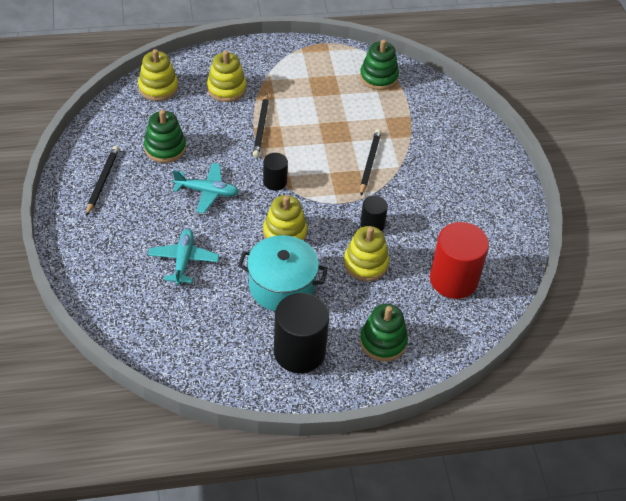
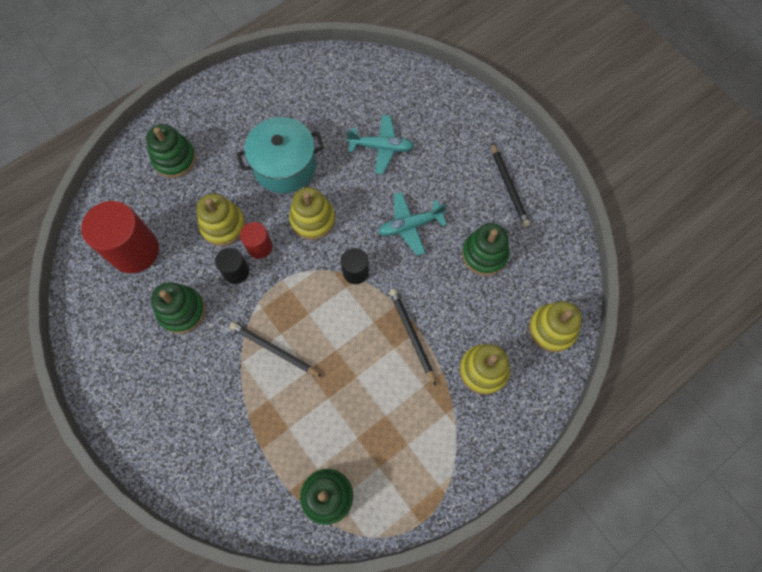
camera: 155 degrees right, 20 degrees up
(183, 260) = (381, 147): turquoise plane -> turquoise plane turned 60 degrees counterclockwise
(299, 352) = (239, 118): black cylinder -> none
(342, 233) = (259, 247): none -> red cylinder
(370, 163) = (274, 350): black pencil -> black pencil turned 135 degrees clockwise
(431, 218) = (182, 311): none -> green stacking toy

